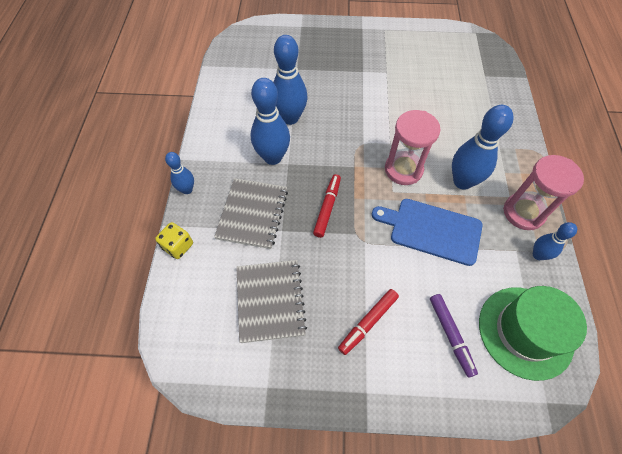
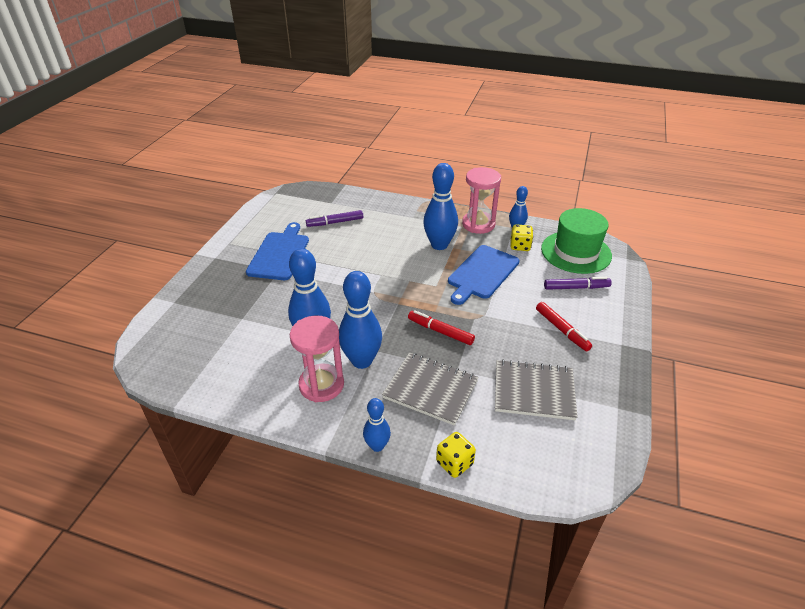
camera: 75 degrees left, 20 degrees down
(386, 64) = (279, 254): none -> blue cutting board
(403, 169) = (414, 274): pink hourglass -> pink hourglass (321, 385)
(453, 88) = (335, 222): none -> purple marker
(503, 263) = (520, 246): none -> yellow dice

